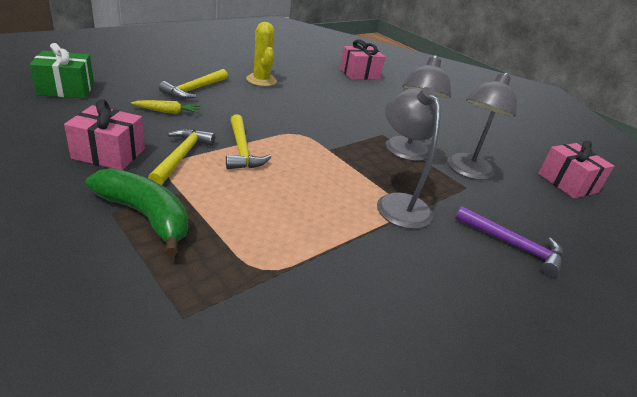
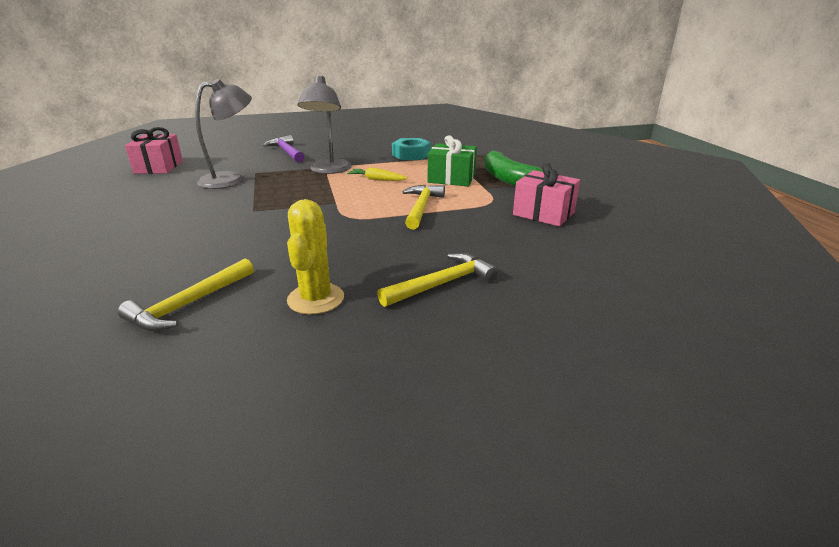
camera: 150 degrees left, 5 degrees down
(66, 89) = (631, 293): green gift -> green gift (451, 178)
(167, 112) = (487, 250): yellow carrot -> yellow carrot (377, 179)
(182, 156) = (479, 207): yellow hammer -> yellow hammer (189, 304)
(331, 274) = (411, 155): none -> turquoise nut
(359, 74) = (87, 309): pink gift -> none
(406, 154) = (262, 193): grey lamp -> none

